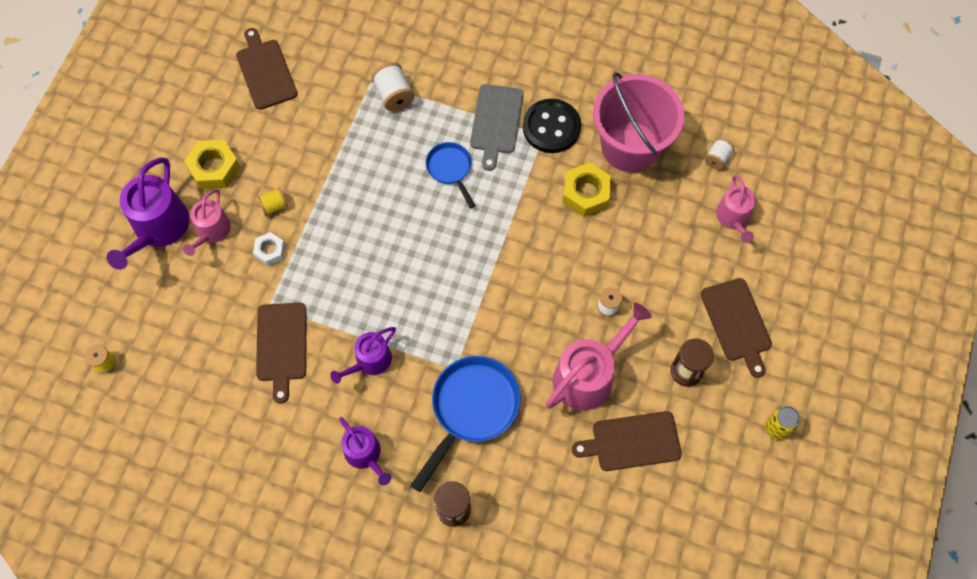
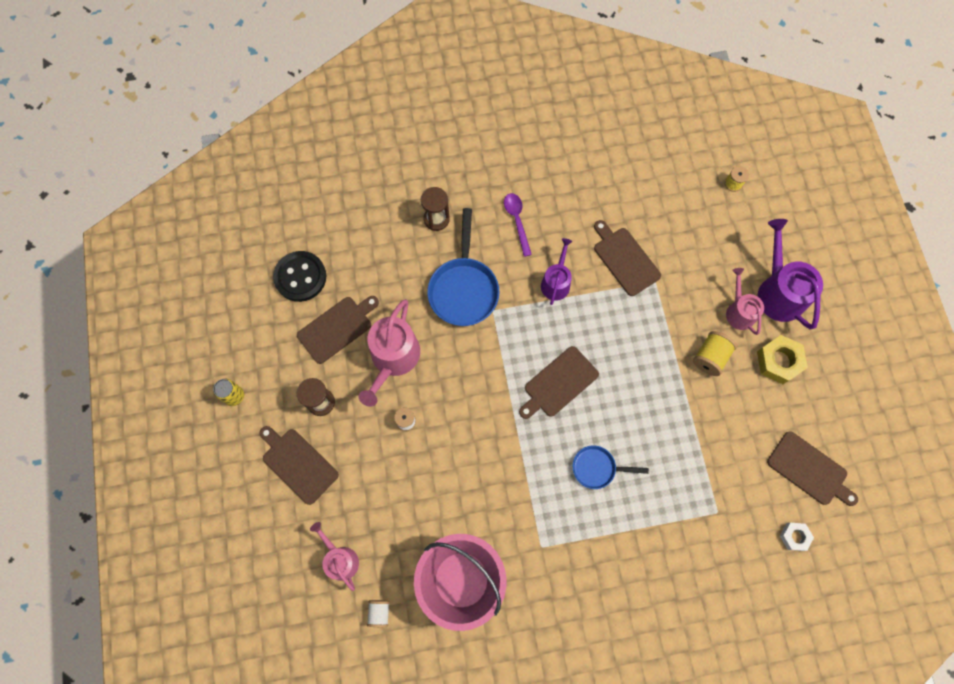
camera: 150 degrees right, 5 degrees up
(270, 251) = (685, 321): white nut -> white nut (794, 536)
(274, 206) = (710, 357): yellow spool -> yellow spool, size x1.56
(365, 454) = (517, 221): purple watering can -> purple spoon
(394, 95) = (689, 511): white spool -> none
(435, 260) = (559, 383): none -> brown cutting board
(450, 169) = (597, 468): blue pan -> blue pan turned 150 degrees clockwise
(496, 122) = (588, 536): grey cutting board -> none
(551, 127) = (538, 559): black button -> black button (300, 277)
(586, 193) = (475, 511): yellow nut -> none

